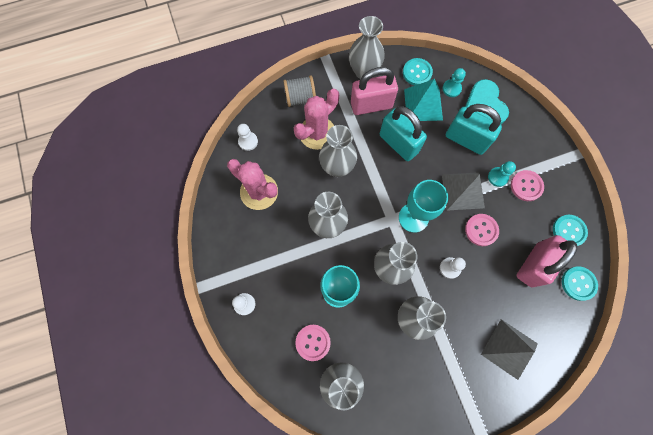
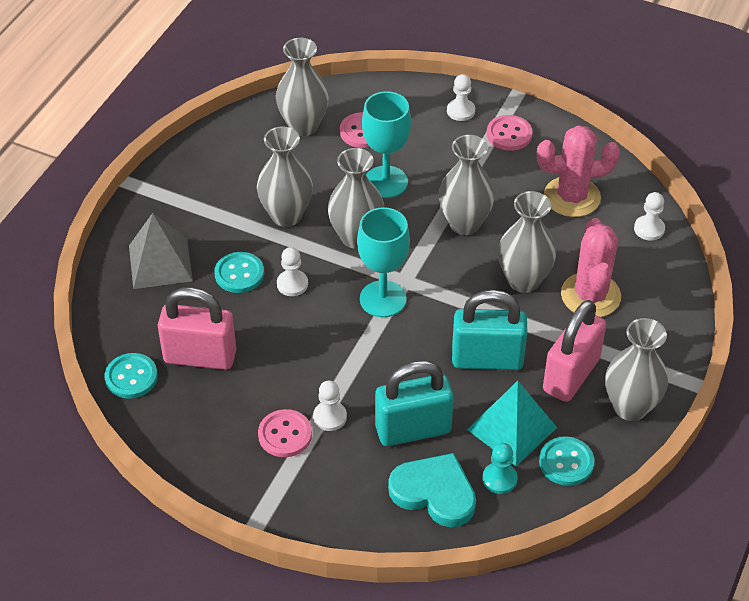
camera: 135 degrees right, 25 degrees down
(300, 98) = (659, 315): grey spool -> none
(463, 191) = (356, 368): grey pyramid -> none
(481, 230) = (294, 345): pink button -> pink button (509, 134)
(497, 177) = (330, 417): turquoise pawn -> white pawn
(533, 265) = (200, 357): pink padlock -> pink padlock turned 75 degrees counterclockwise
(569, 231) = (187, 424): turquoise button -> turquoise button (239, 274)

